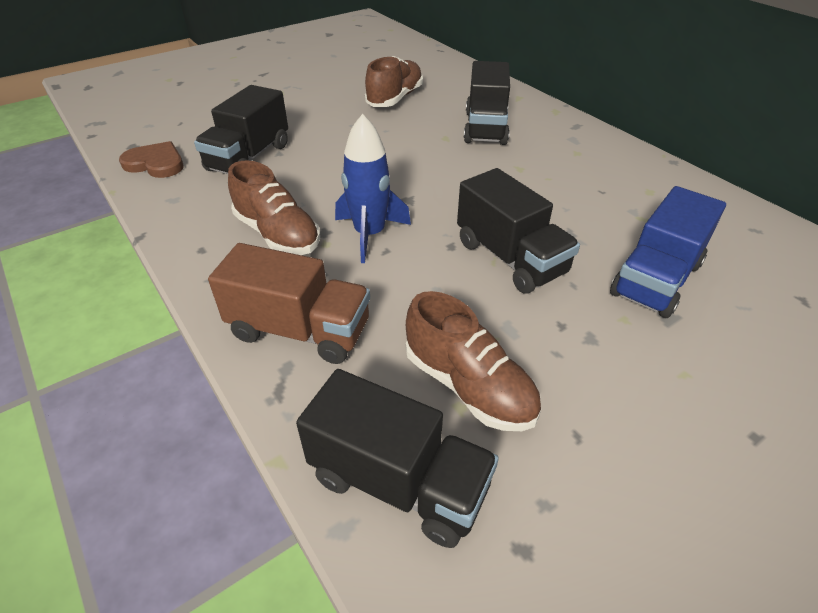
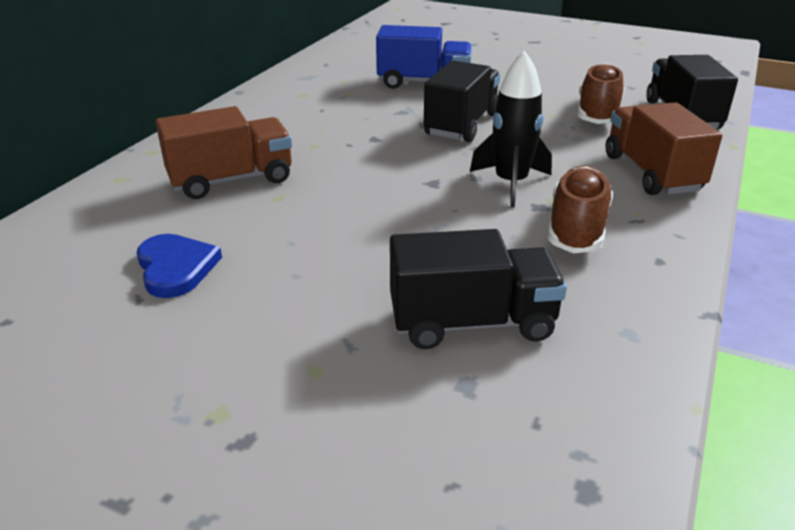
camera: 120 degrees left, 10 degrees down
(155, 163) = (591, 412): brown heart -> none
(369, 234) = (511, 183): blue rocket -> black rocket
(395, 98) = (176, 268): brown shoe -> blue heart
(485, 127) = (231, 180): black truck -> brown truck

